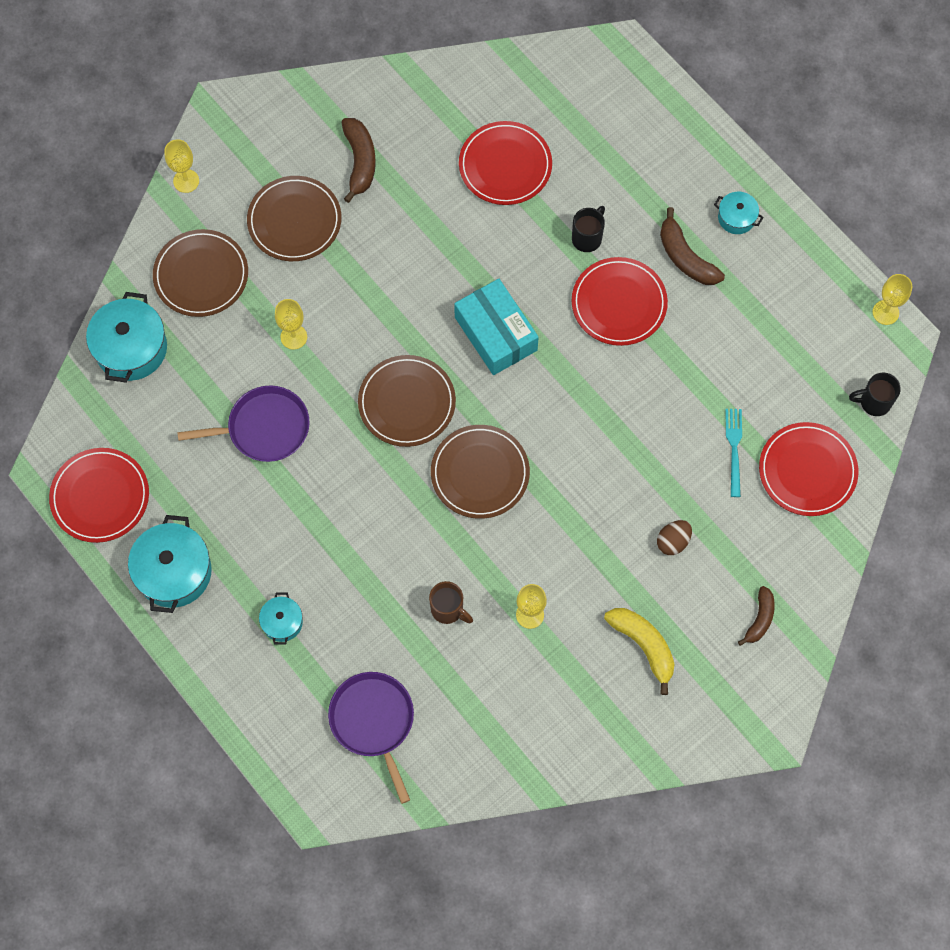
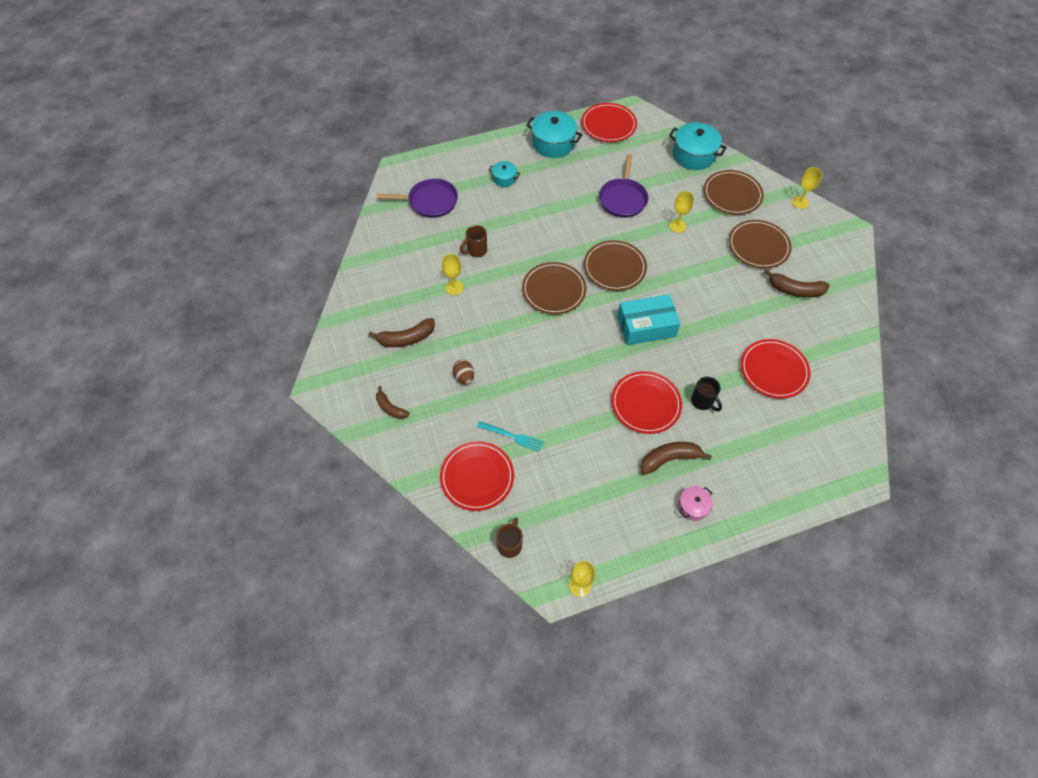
camera: 110 degrees right, 10 degrees down
(644, 645) = (406, 338): yellow banana -> brown banana
(736, 218) = (693, 506): turquoise pot -> pink pot
(874, 402) = (510, 544): black mug -> brown mug

